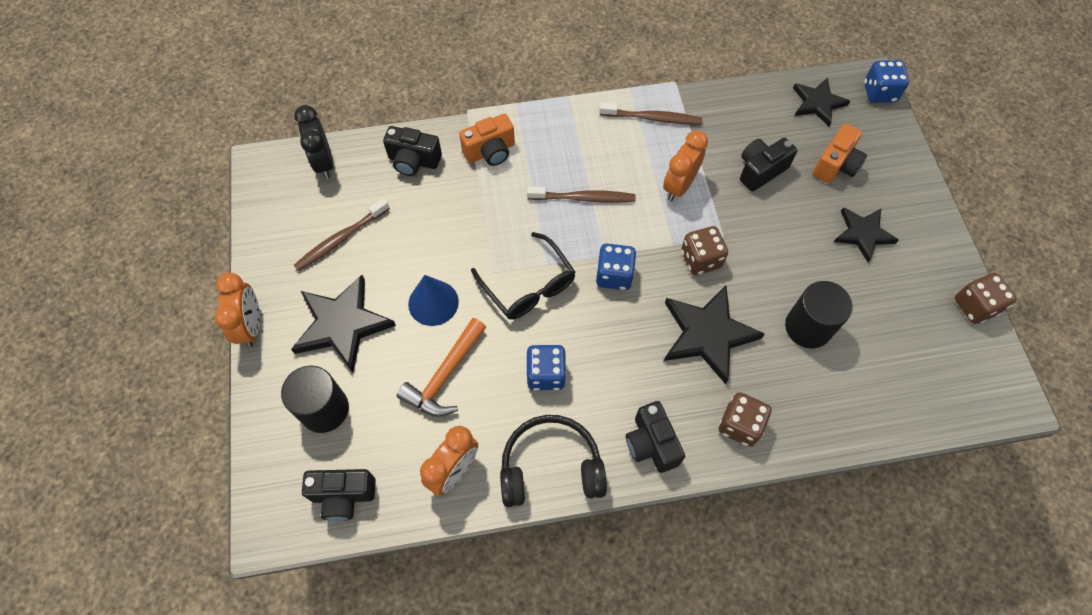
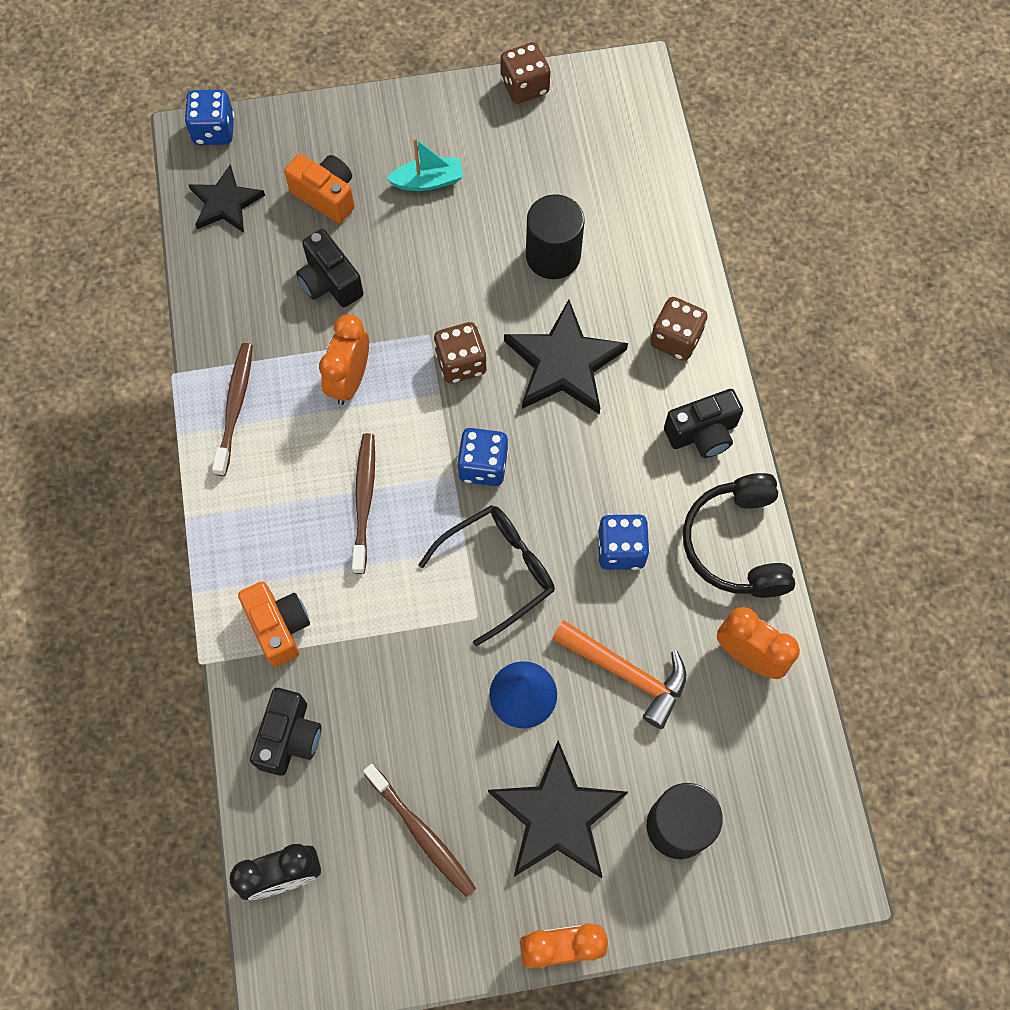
camera: 90 degrees left, 5 degrees up
(343, 496) = (787, 788): black camera -> none
(679, 186) = (349, 380): orange clock -> orange clock turned 75 degrees clockwise
(863, 234) = (428, 181): black star -> turquoise boat

